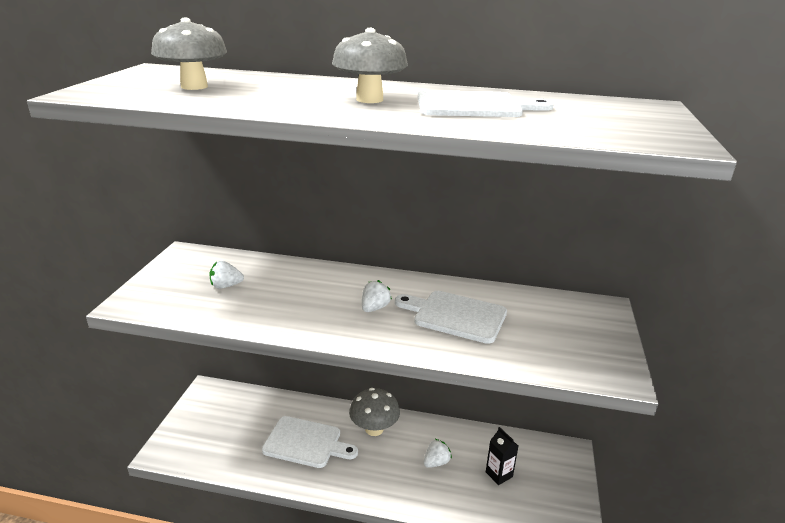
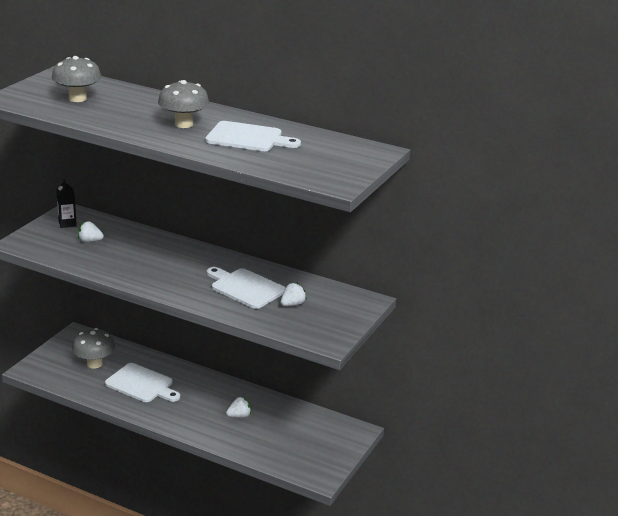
camera: 15 degrees right, 0 degrees up
(374, 308) = (189, 273): white strawberry -> white strawberry (292, 304)
(374, 429) = (201, 385): grey mushroom -> grey mushroom (94, 364)
(499, 474) = (285, 433): black carton -> black carton (67, 223)

